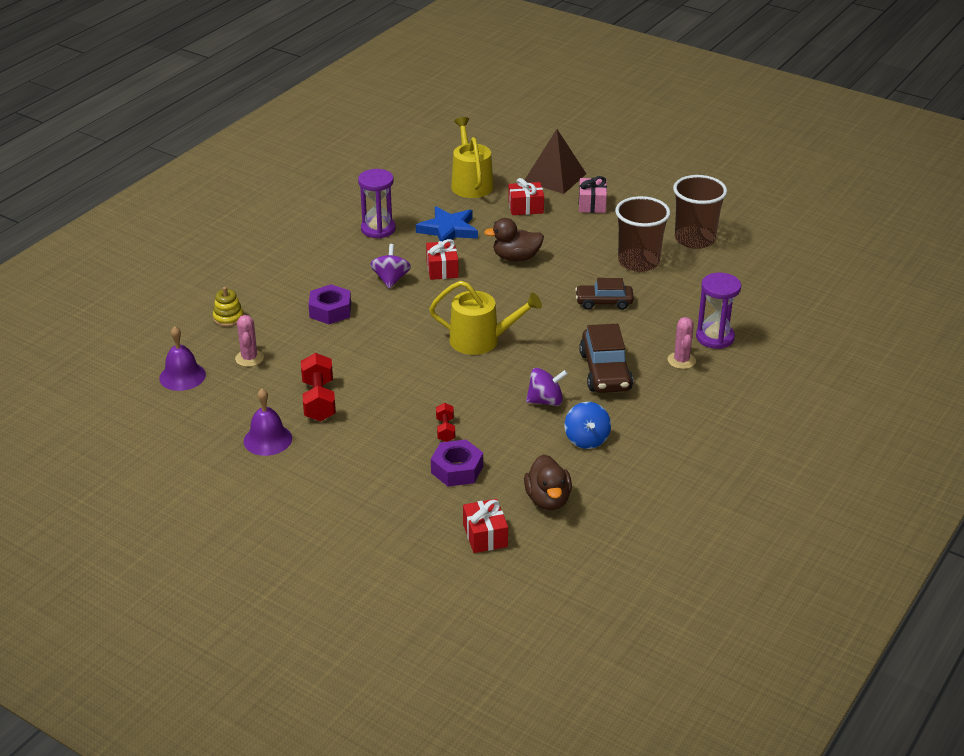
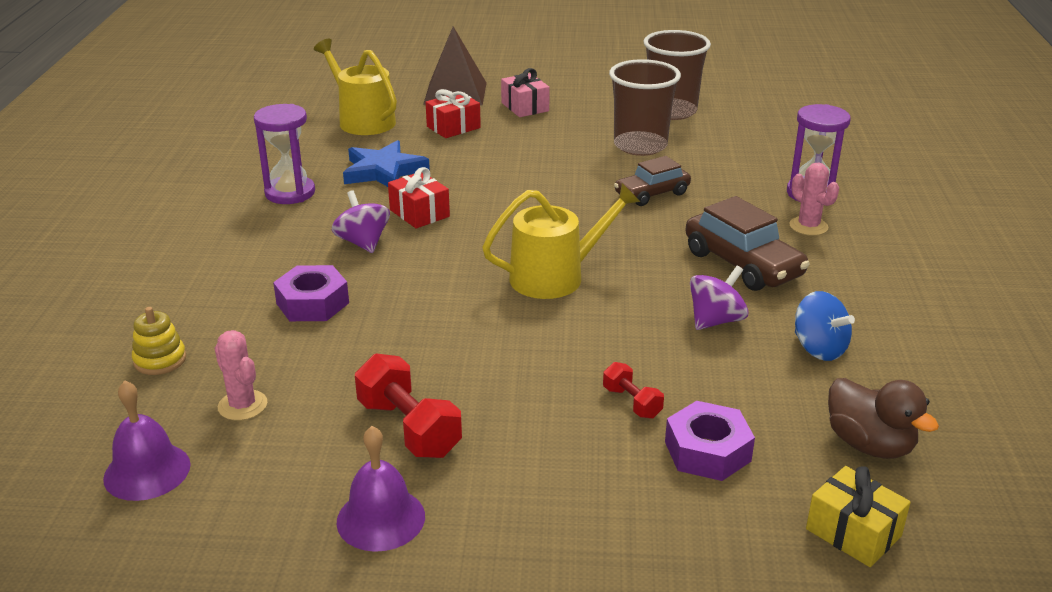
camera: 30 degrees left, 5 degrees down
(485, 535) = (853, 532): red gift -> yellow gift
(516, 258) = (498, 177): brown duck -> none

